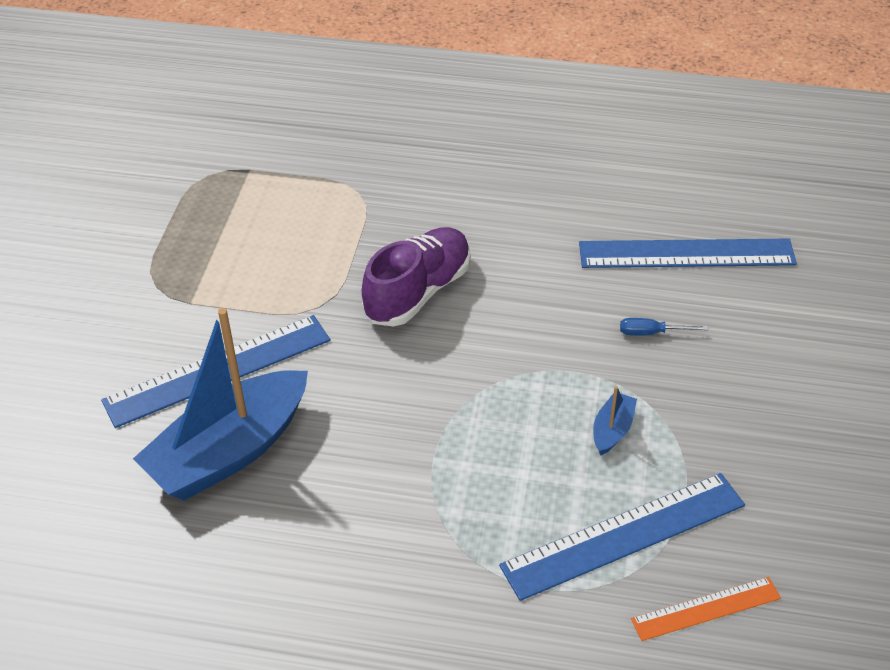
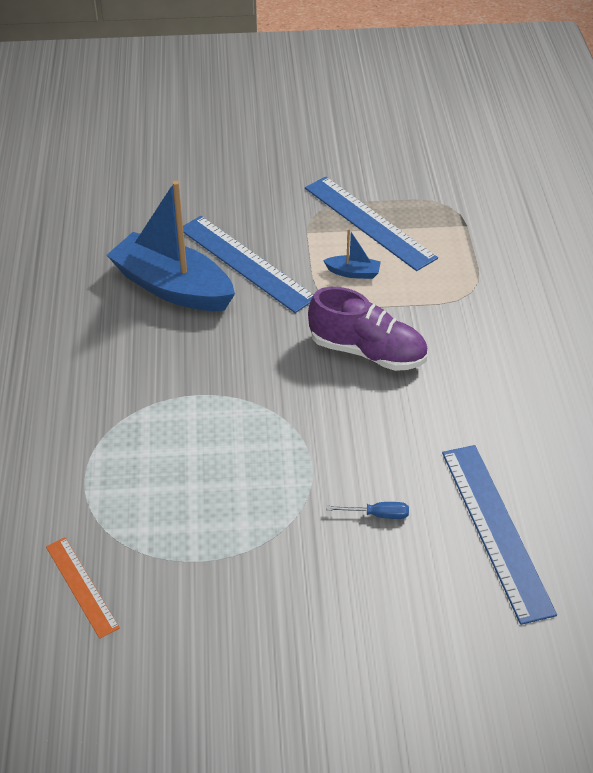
camera: 75 degrees right, 0 degrees up
(612, 430) = (253, 501): blue boat -> blue boat (353, 273)
(623, 535) = (144, 523): blue ruler -> blue ruler (369, 222)
(651, 333) = (377, 514): blue screwdriver -> blue screwdriver turned 105 degrees clockwise

